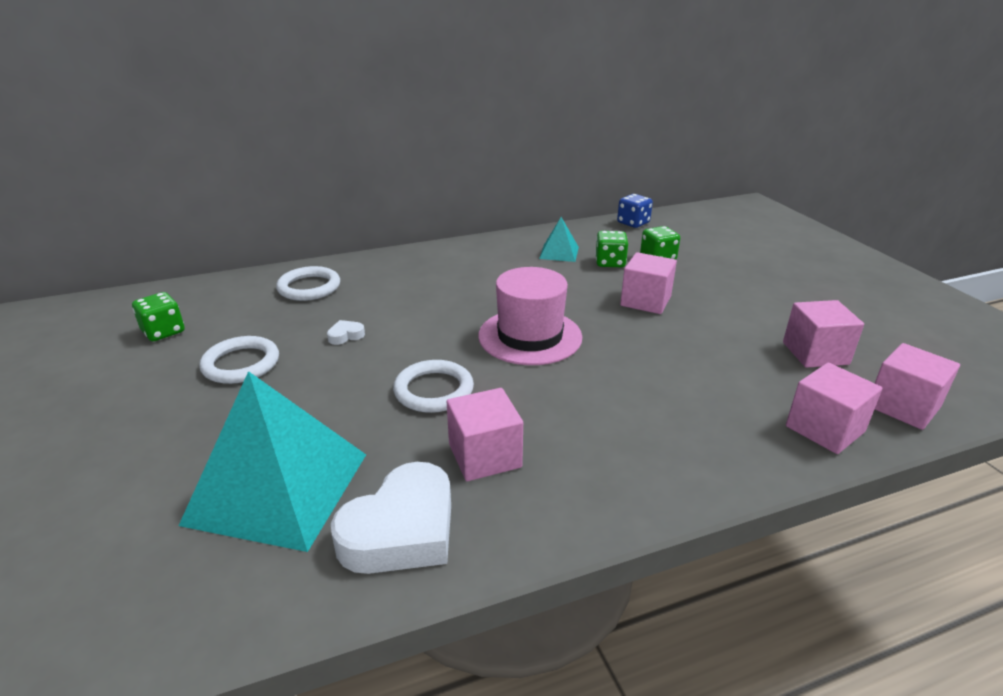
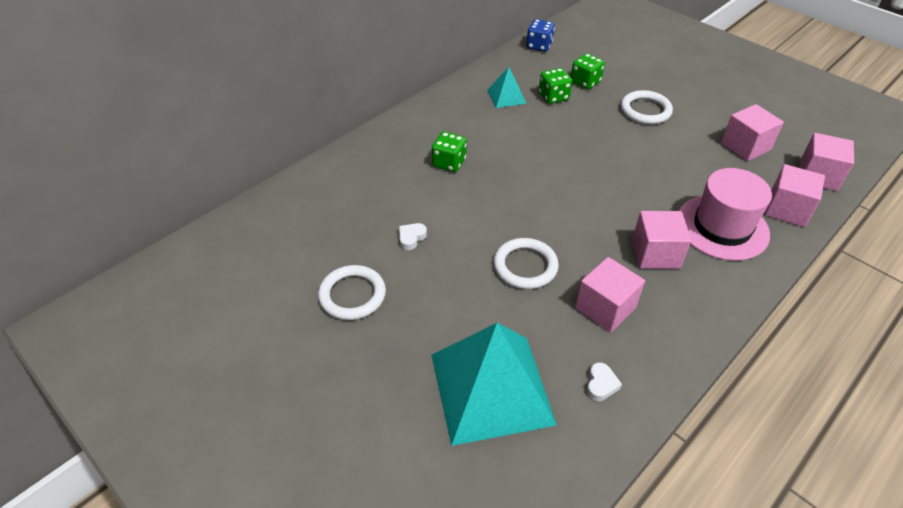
camera: 25 degrees left, 15 degrees up
(163, 332) = (247, 287): green dice -> green dice (449, 163)
(309, 287) = (330, 197): white ring -> white ring (645, 110)
(401, 530) = (601, 384): white heart -> white heart, size x0.41
(530, 336) = (552, 192): pink hat -> pink hat (722, 227)
(645, 301) = (607, 130): pink cube -> pink cube (655, 254)

